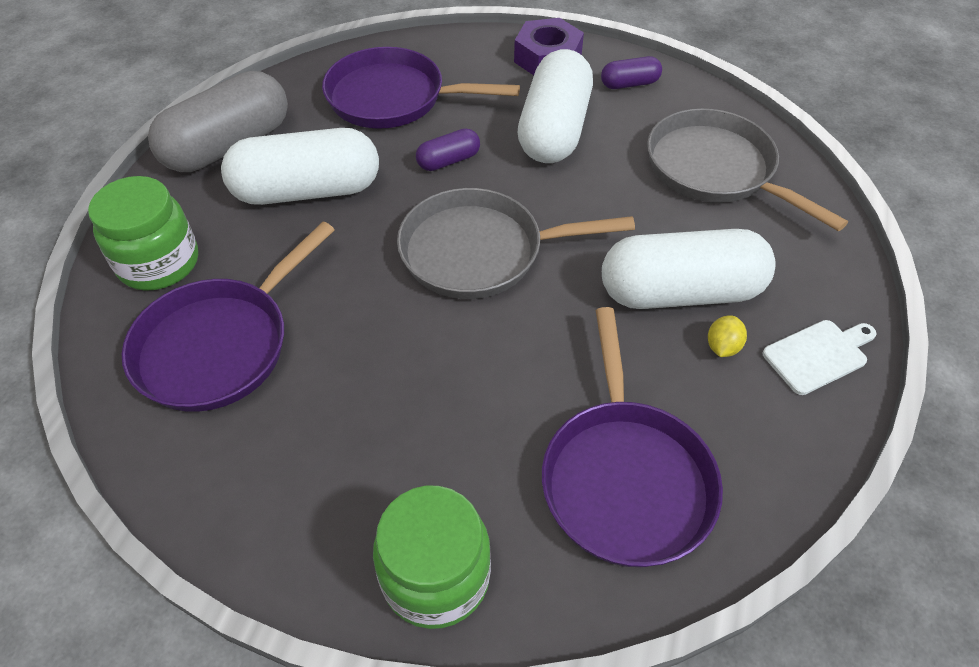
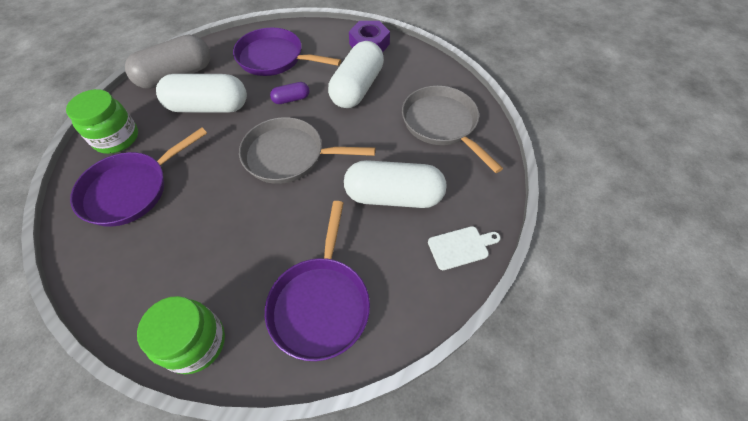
camera: 10 degrees right, 5 degrees up
(629, 84) = (410, 65): purple capsule -> none
(722, 347) = (406, 233): yellow lemon -> none

